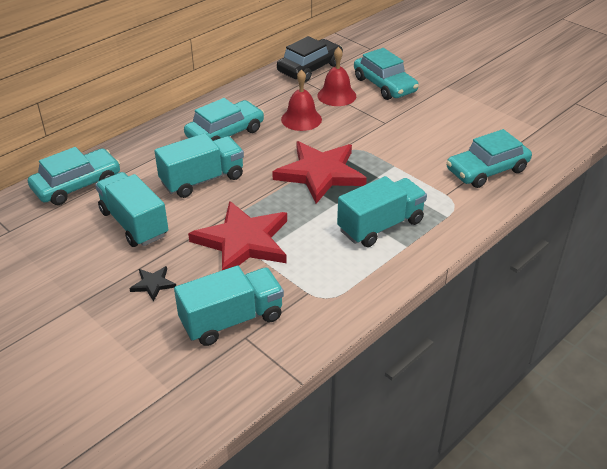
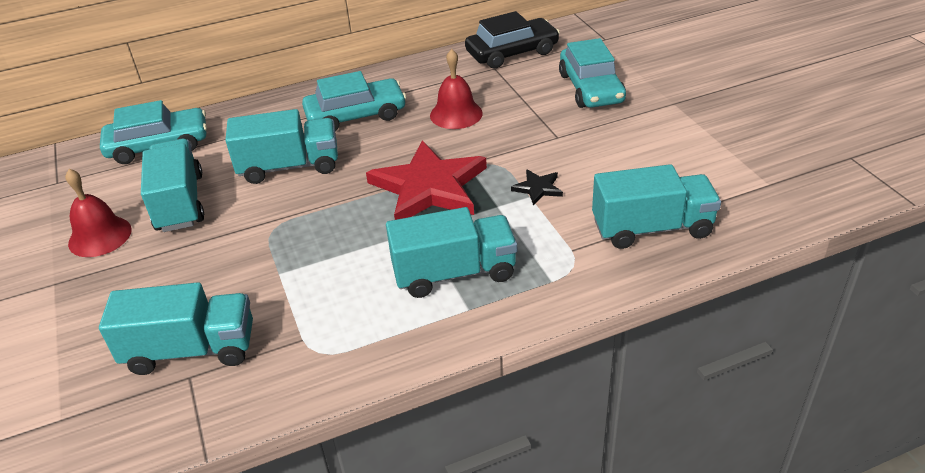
camera: 25 degrees right, 0 degrees up
(153, 284) = (143, 281): black star -> black star (538, 188)
(243, 241) = (277, 253): red star -> none
(336, 95) = (520, 92): red bell -> red bell (100, 236)
(487, 170) = (651, 228): turquoise car -> turquoise truck

